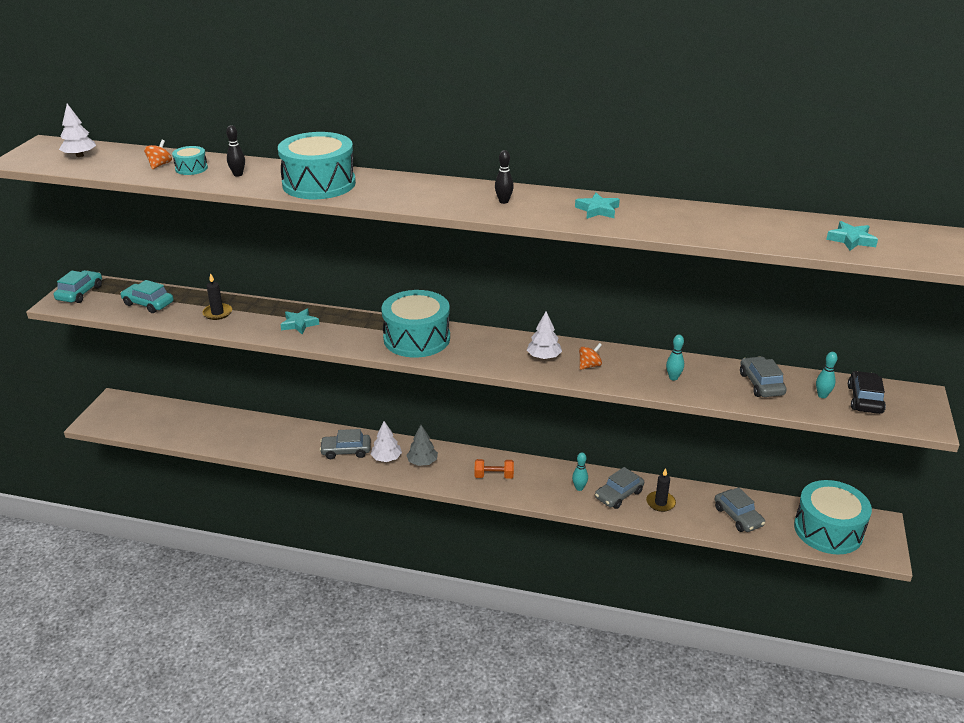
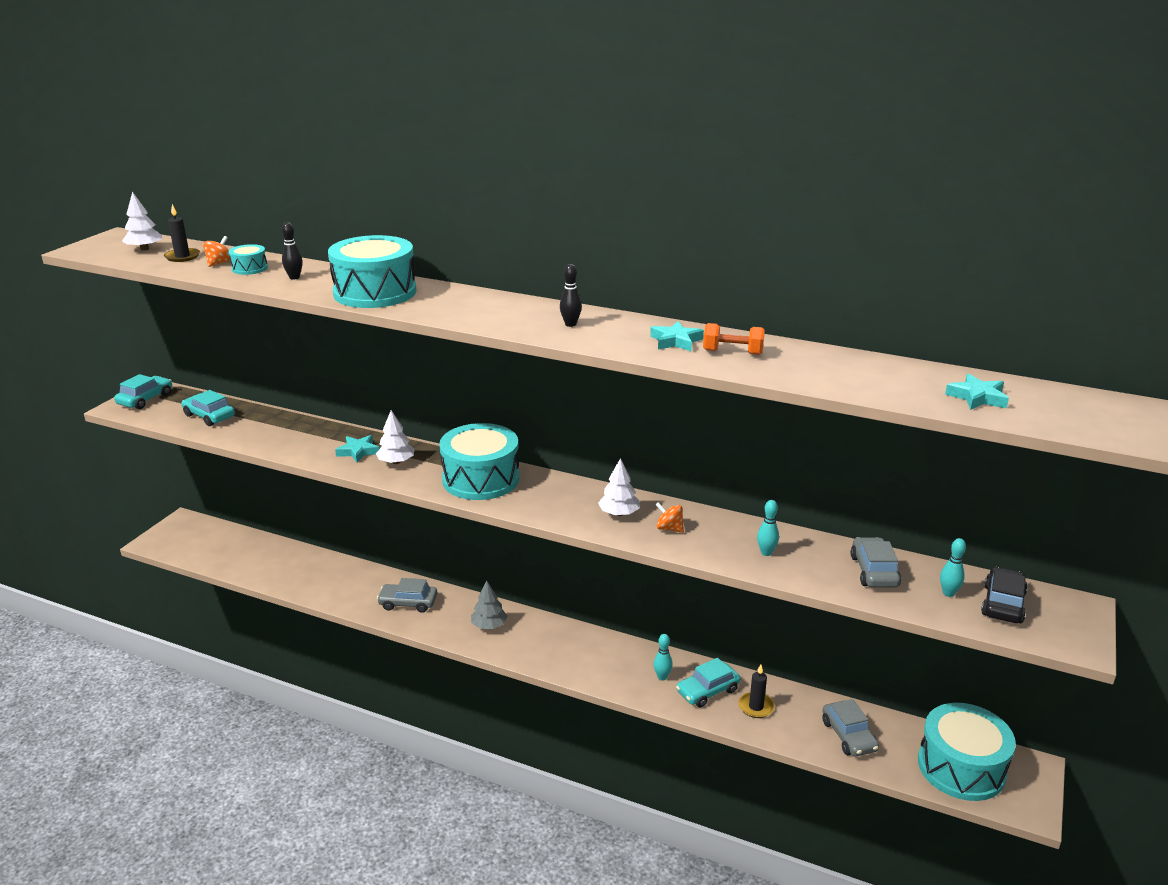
camera: 10 degrees right, 5 degrees down
(217, 313) = (276, 432): black candle -> black candle (182, 257)
(386, 458) = (450, 616): white tree -> white tree (396, 462)
(494, 476) = (566, 651): orange dumbbell -> orange dumbbell (732, 352)
(589, 365) = (669, 528): orange spinning top -> orange spinning top turned 120 degrees counterclockwise
(618, 495) = (707, 691): grey car -> turquoise car

